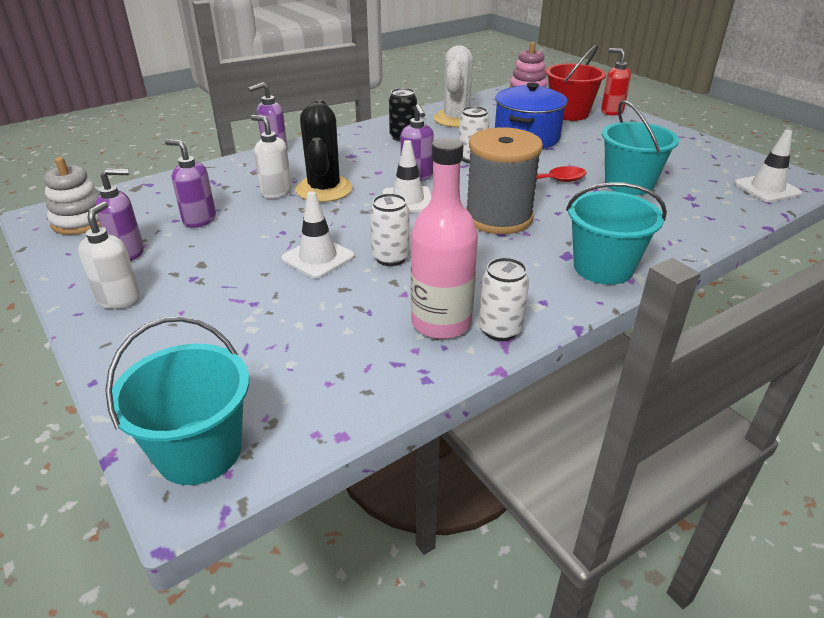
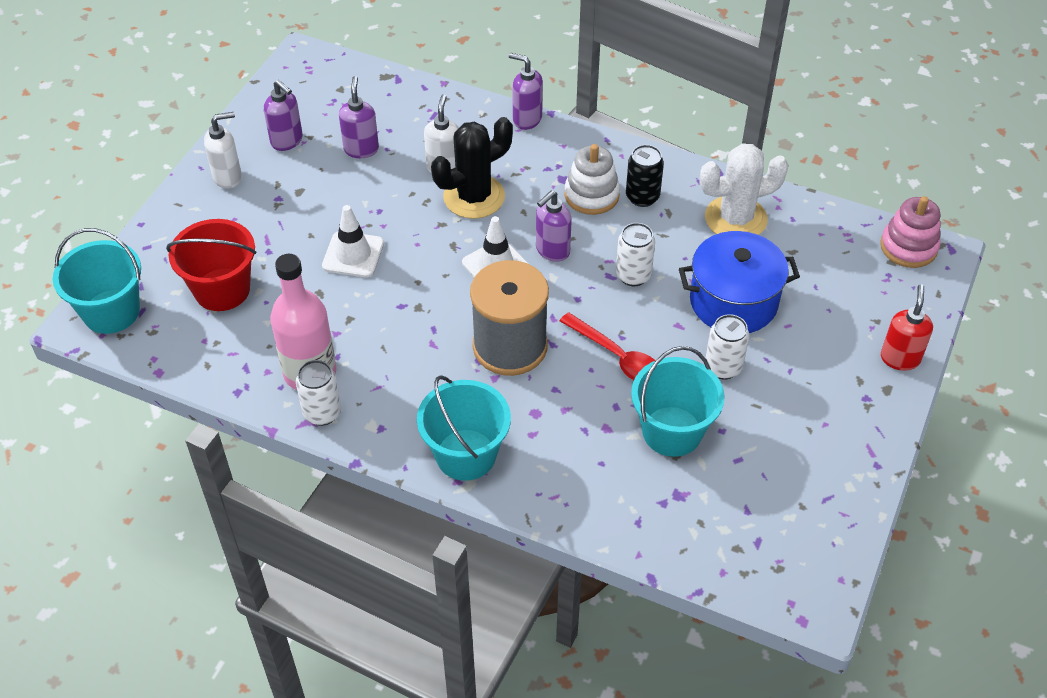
camera: 60 degrees right, 15 degrees up
(81, 221) = (311, 83): white stacking toy -> white stacking toy (591, 195)
(390, 258) = (384, 300): white can -> white can (723, 367)
(569, 113) = (852, 317): red bucket -> red bucket (222, 290)
(767, 189) = (761, 567): white traffic cone -> none

